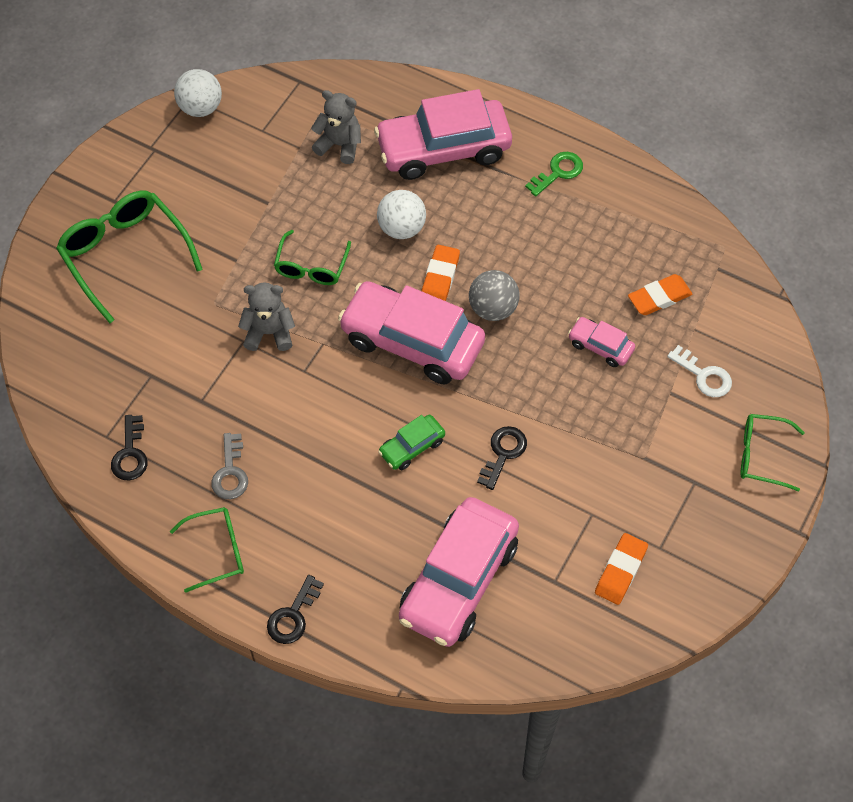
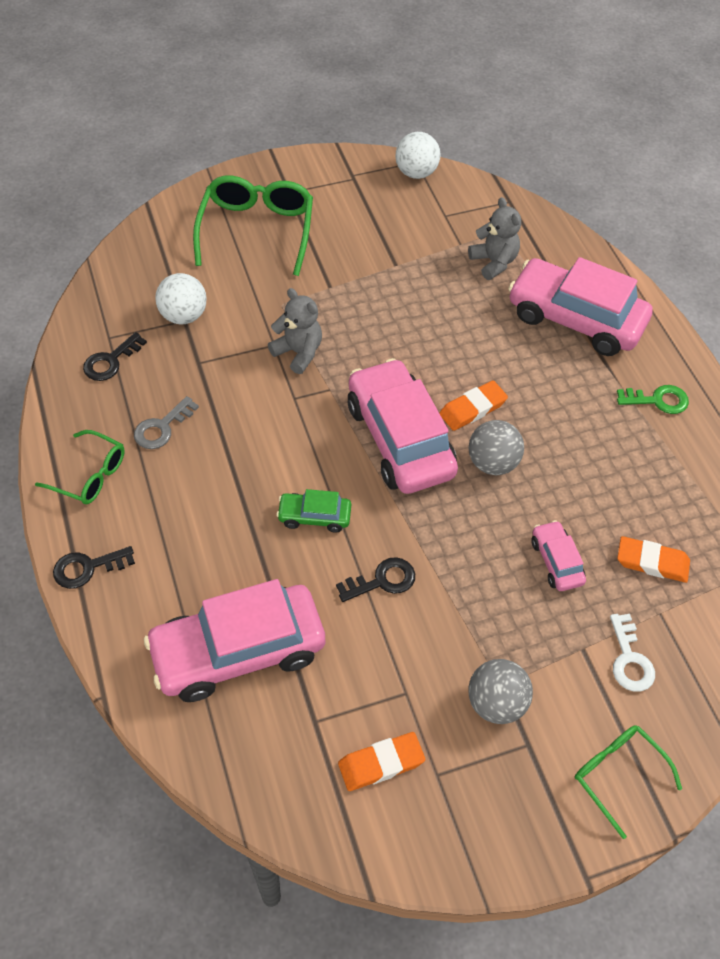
camera: 40 degrees right, 5 degrees down
(311, 267) = (380, 330): green glasses -> none
(401, 228) = (480, 352): white ball -> white ball (184, 316)
(652, 472) = (496, 703): none -> grey ball

